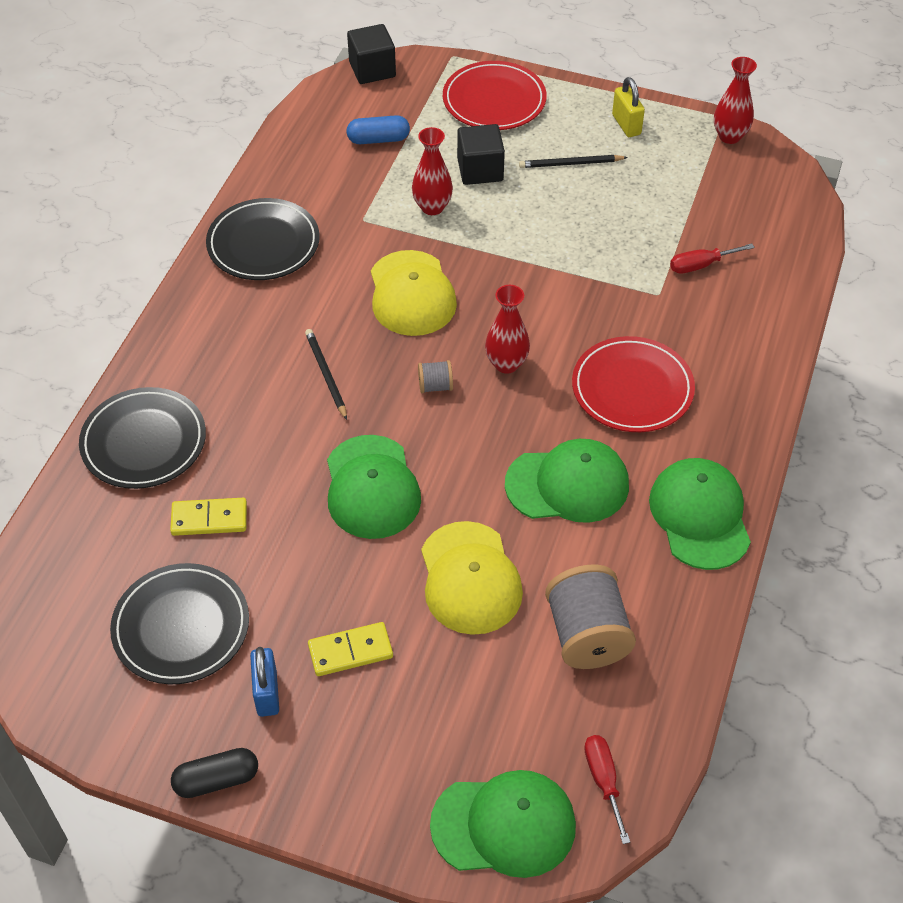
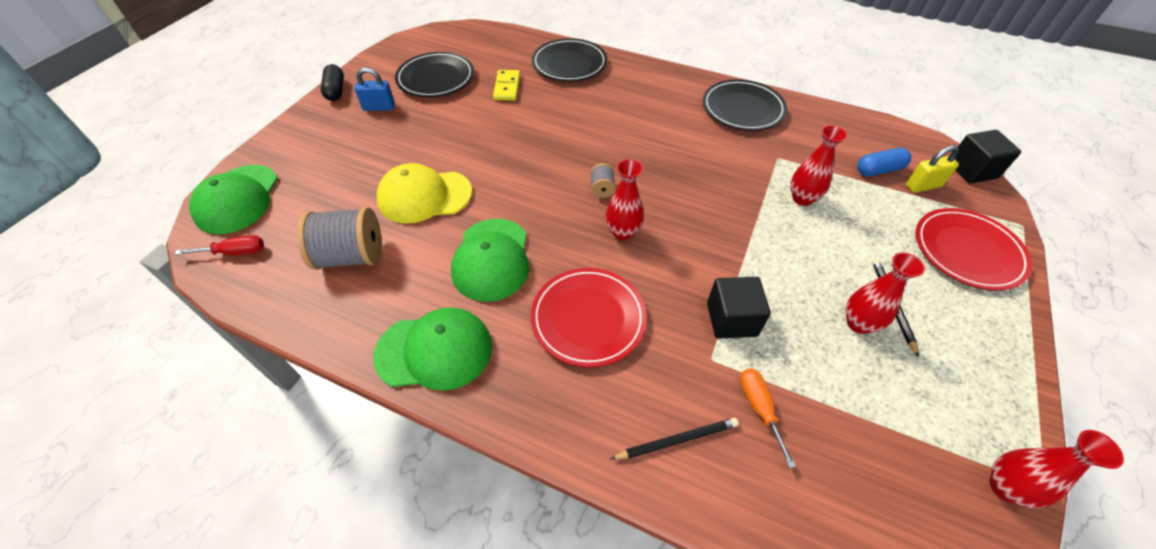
camera: 95 degrees right, 0 degrees up
(326, 375) = (617, 135): black pencil -> black pencil (676, 440)
(350, 651) = (392, 139): yellow domino -> none
(372, 487) = (514, 153): green cap -> none
(378, 139) = (878, 170): blue capsule -> blue capsule turned 75 degrees clockwise
(411, 294) = (699, 181): yellow cap -> none
(480, 170) = (860, 233): black cube -> black cube (731, 319)
(596, 189) = (858, 323): none -> red vase
(626, 125) = (978, 366): yellow padlock -> yellow padlock (923, 186)
(700, 265) = (759, 408): red screwdriver -> orange screwdriver

